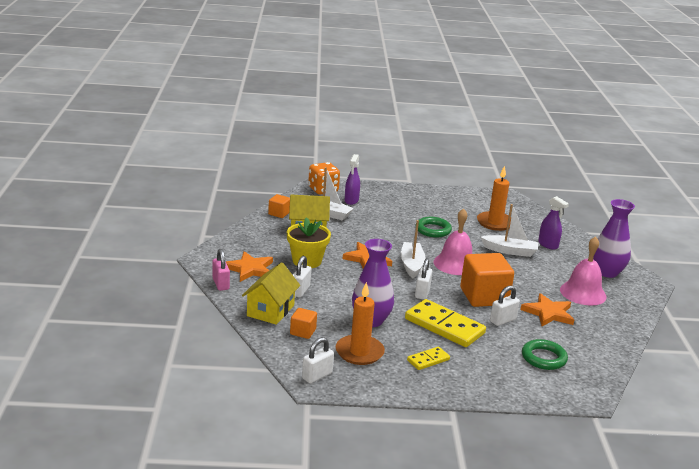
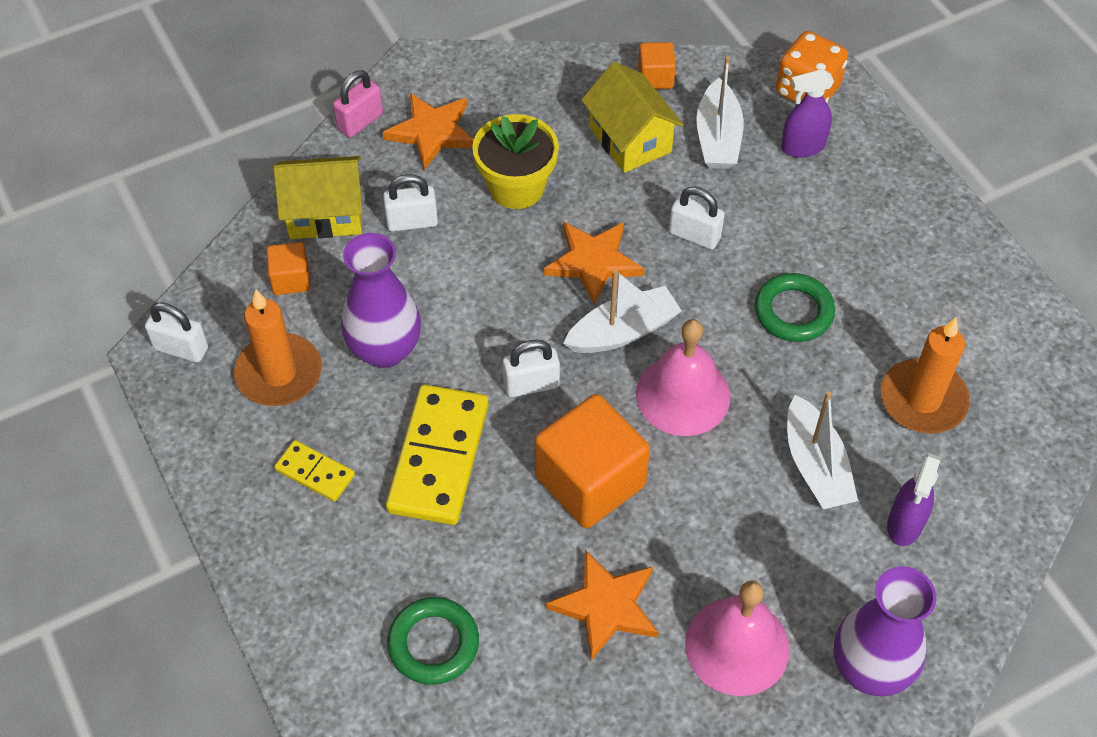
camera: 65 degrees right, 30 degrees up
(503, 320) = (523, 539): white padlock -> white padlock (694, 235)

